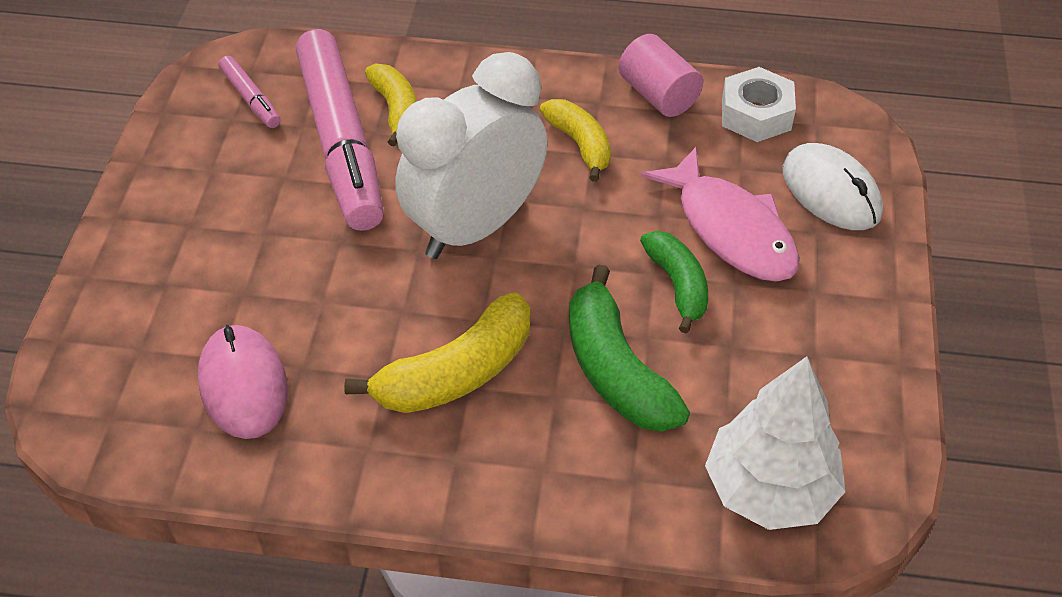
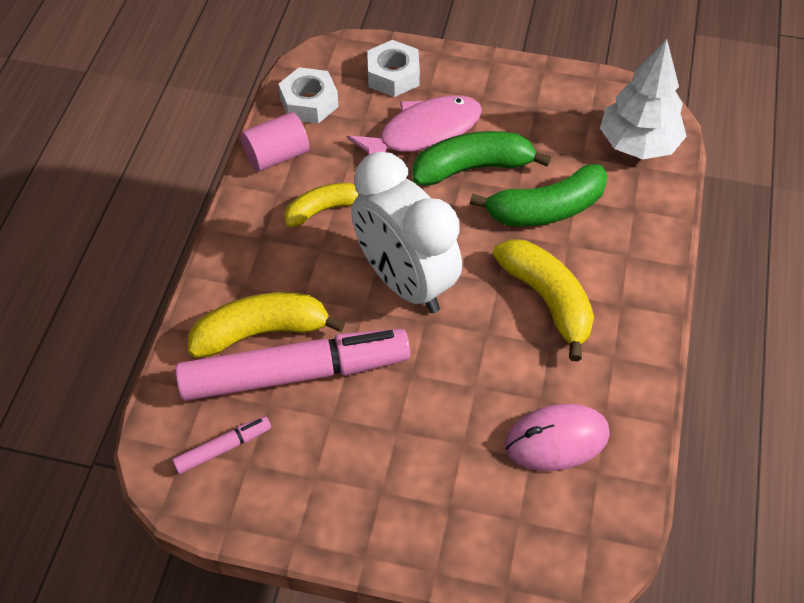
camera: 85 degrees left, 5 degrees up
(396, 110) = (261, 332): yellow banana -> yellow banana, size x1.54
(677, 285) = (473, 167): green banana -> green banana, size x1.54
(831, 191) = (393, 75): white mouse -> white nut

